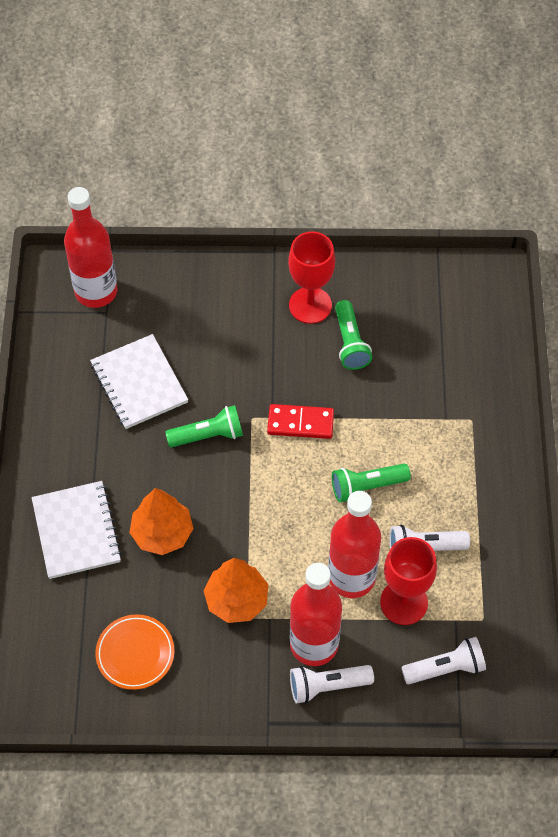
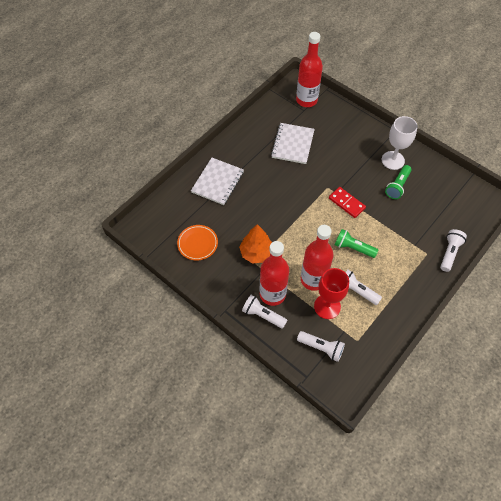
camera: 40 degrees right, 0 degrees up
(162, 533) = (250, 206): orange tree -> none
(208, 435) = (303, 182): green flashlight -> none
(310, 305) = (393, 160): red goblet -> white goblet
(500, 396) = (449, 253): none -> white flashlight

